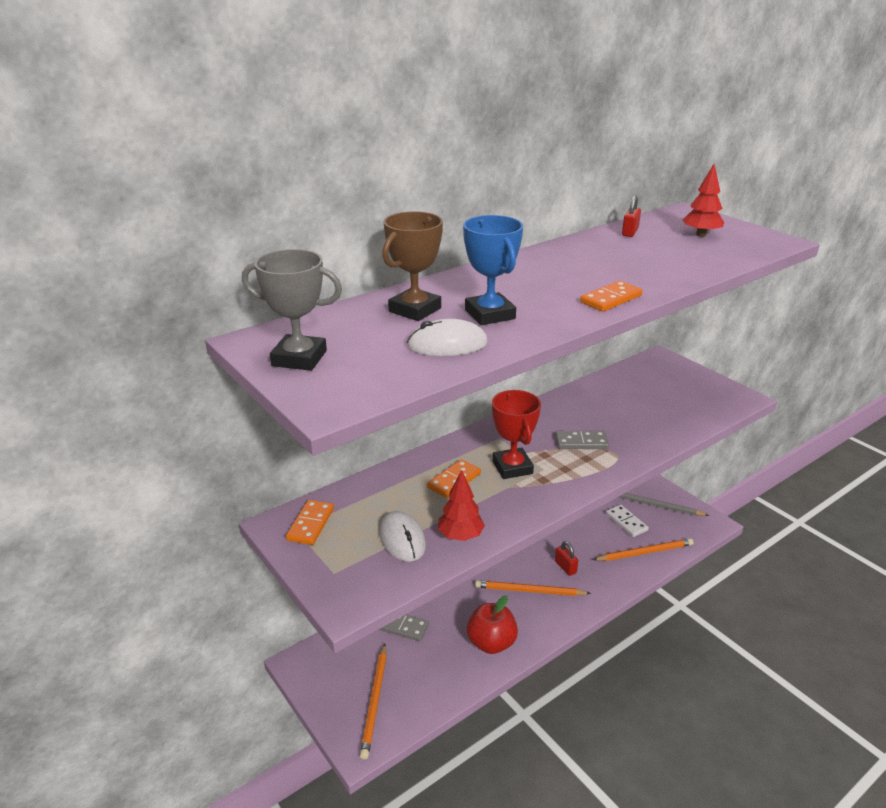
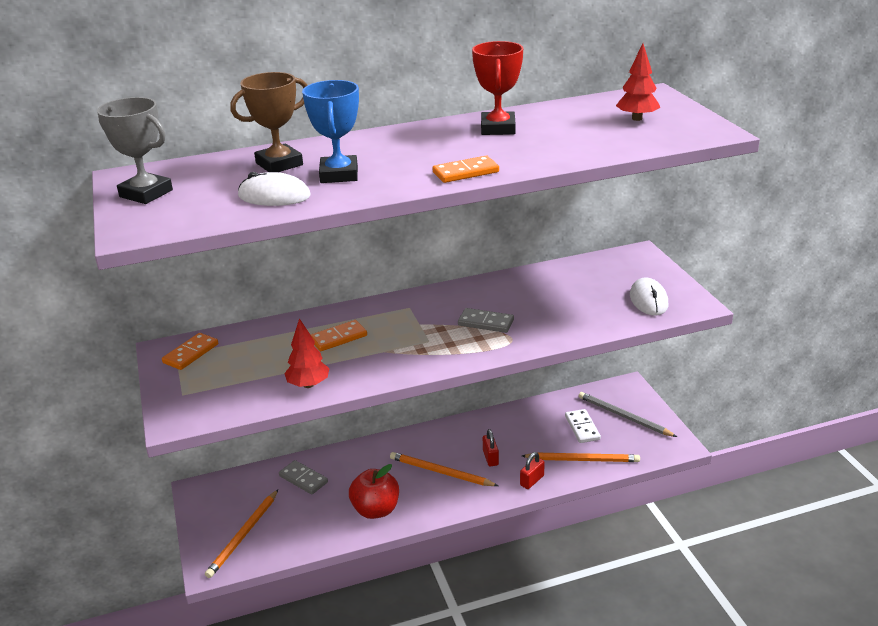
camera: 20 degrees right, 0 degrees up
(402, 539) = (257, 378): white mouse -> white mouse (648, 300)
(512, 467) = (401, 335): red trophy -> red trophy (498, 128)
(630, 232) = (564, 110): red padlock -> red padlock (532, 480)

